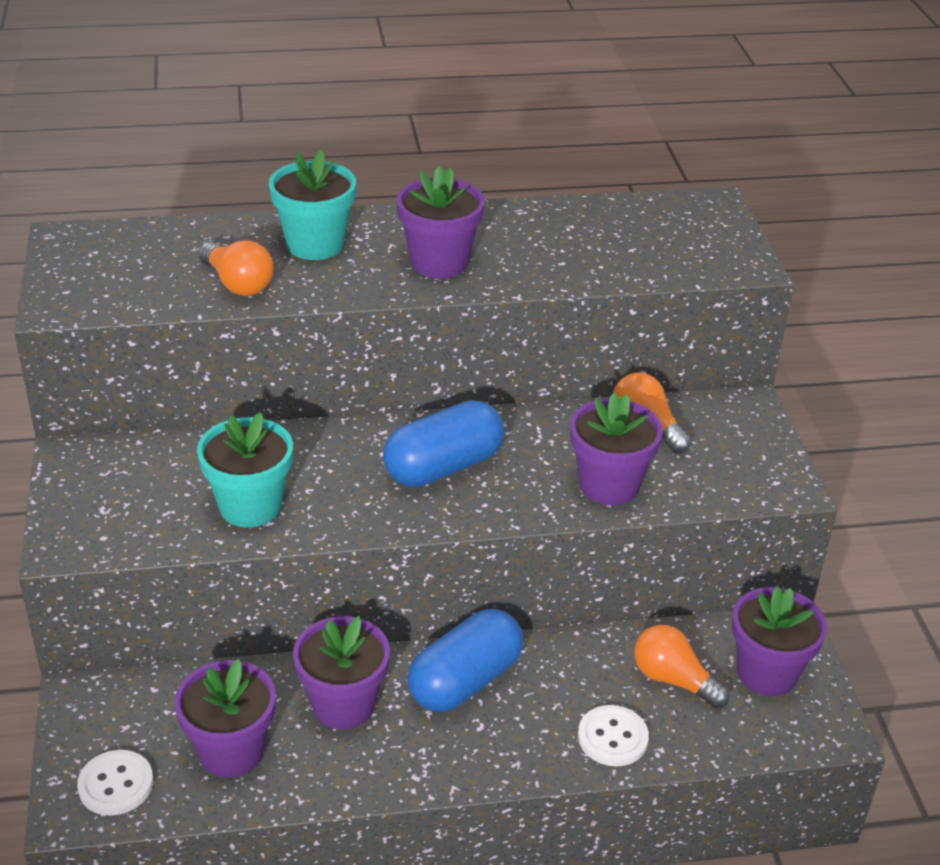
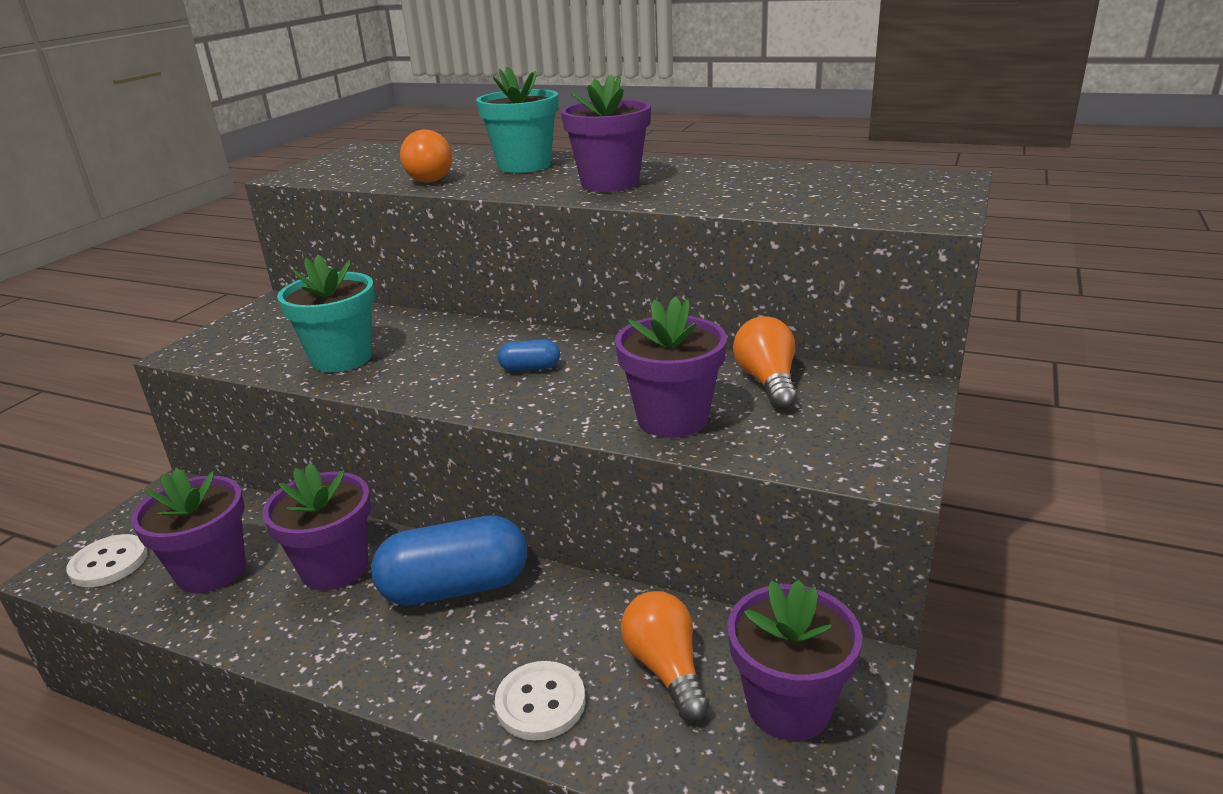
camera: 35 degrees right, 10 degrees down
(443, 467) = (530, 368): blue capsule -> blue capsule, size x0.45

